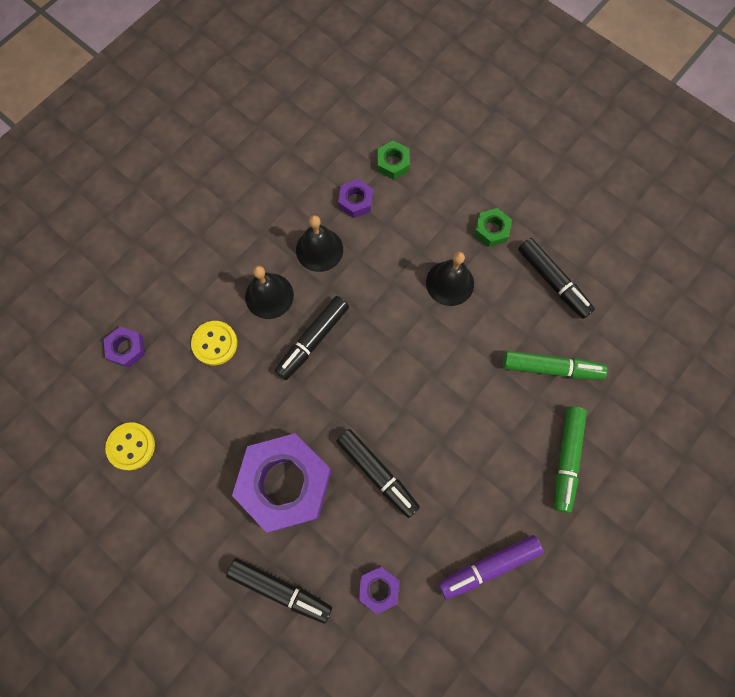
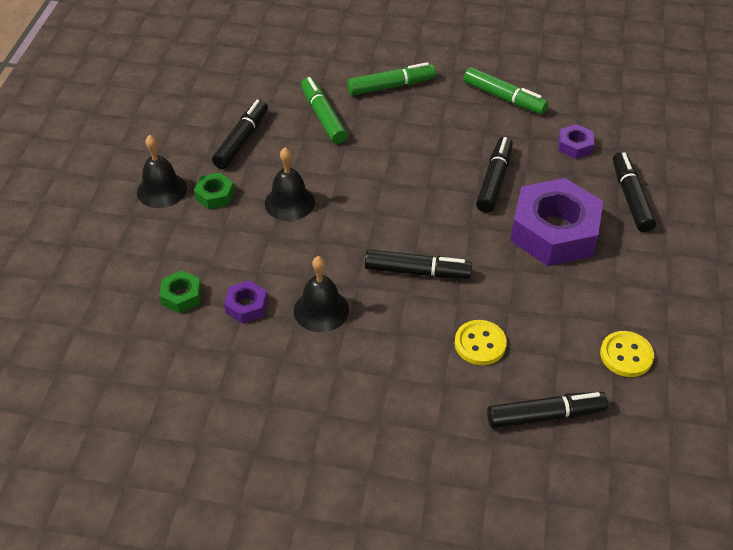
camera: 120 degrees left, 25 degrees down
(126, 348) = (545, 415): purple nut -> black marker
(269, 296) = (399, 326): black bell -> black bell (162, 190)
(488, 566) = (504, 98): purple marker -> green marker

